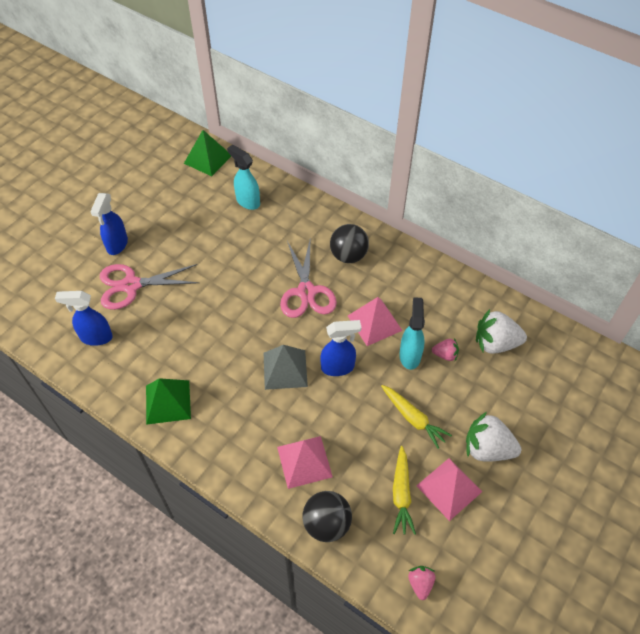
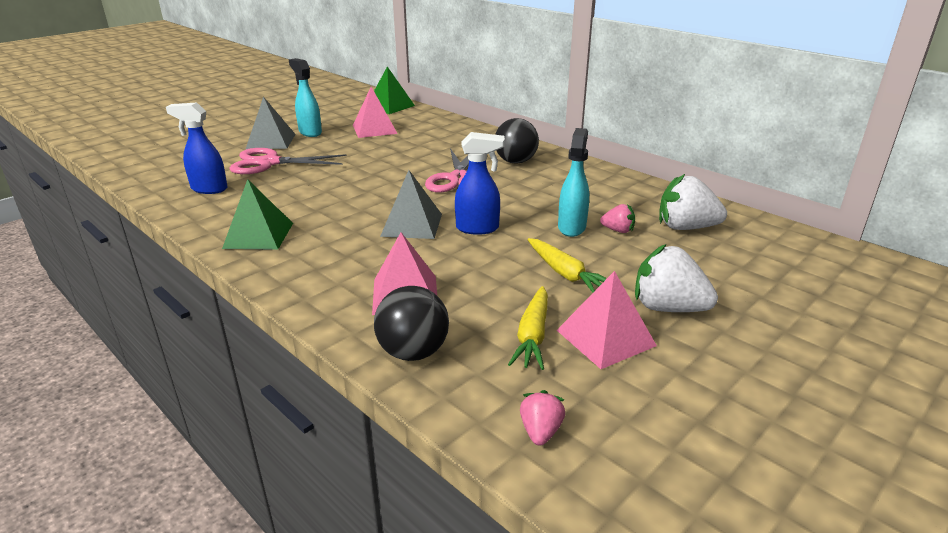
camera: 10 degrees right, 25 degrees down
(117, 245) = (271, 141): blue spray bottle -> grey pyramid
(247, 201) = (418, 127): turquoise spray bottle -> turquoise spray bottle (310, 132)
(374, 323) = (533, 203): pink pyramid -> pink pyramid (374, 129)

